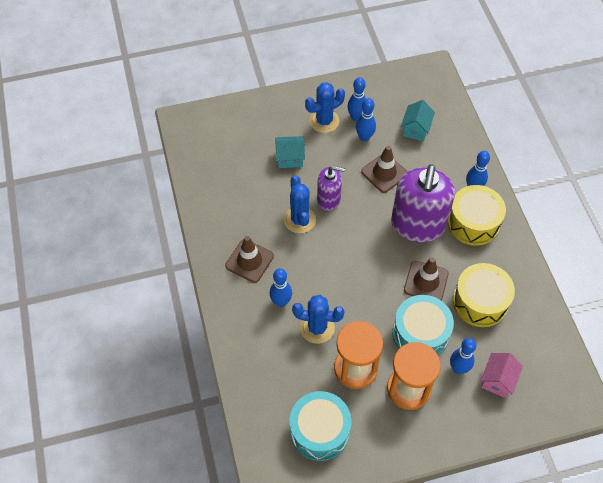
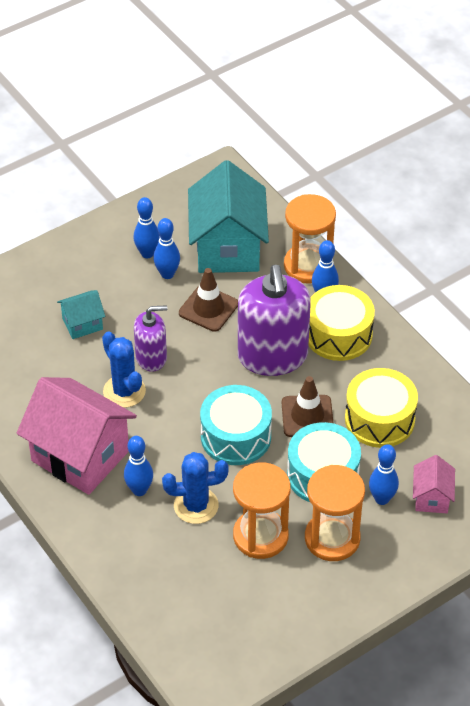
camera: 20 degrees left, 10 degrees down
(249, 261) = (80, 456): brown traffic cone -> pink house
(319, 431) = (244, 616): turquoise drum -> turquoise drum (236, 436)
(324, 121) = (108, 269): blue cactus -> none
(415, 129) = (228, 248): turquoise house -> turquoise house, size x2.11
(470, 160) = (308, 266): none -> orange hourglass

